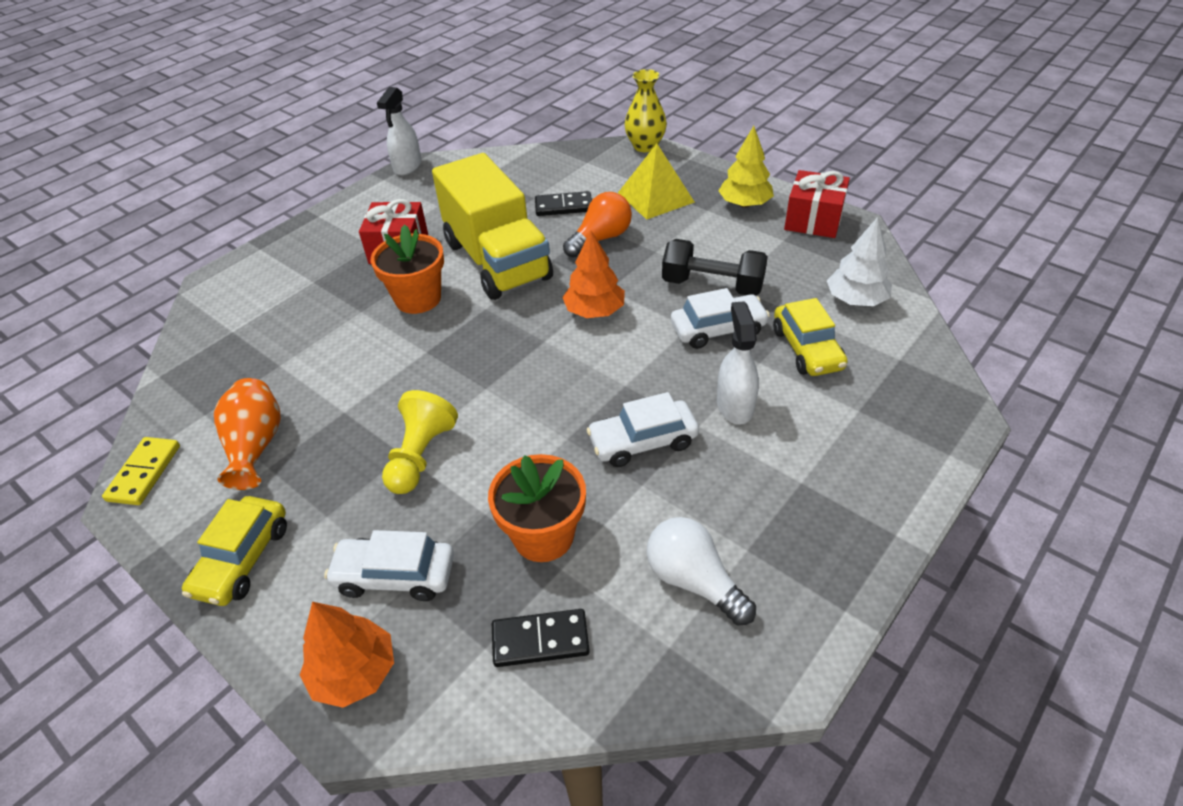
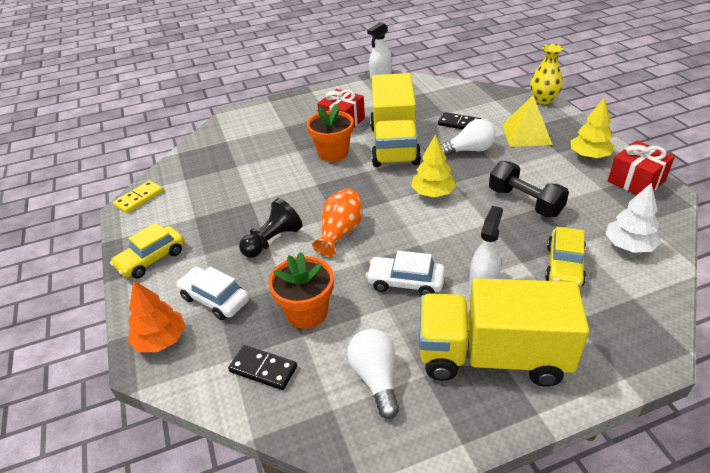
camera: 30 degrees right, 5 degrees down
(256, 446) = (196, 204): orange vase -> orange vase (340, 232)
(420, 456) = (273, 240): yellow pawn -> black pawn
(594, 311) = (432, 193): orange tree -> yellow tree
(601, 238) = (469, 150): orange light bulb -> white light bulb
(718, 329) = (507, 231): white car -> none
(804, 490) = (492, 356): none -> yellow truck

